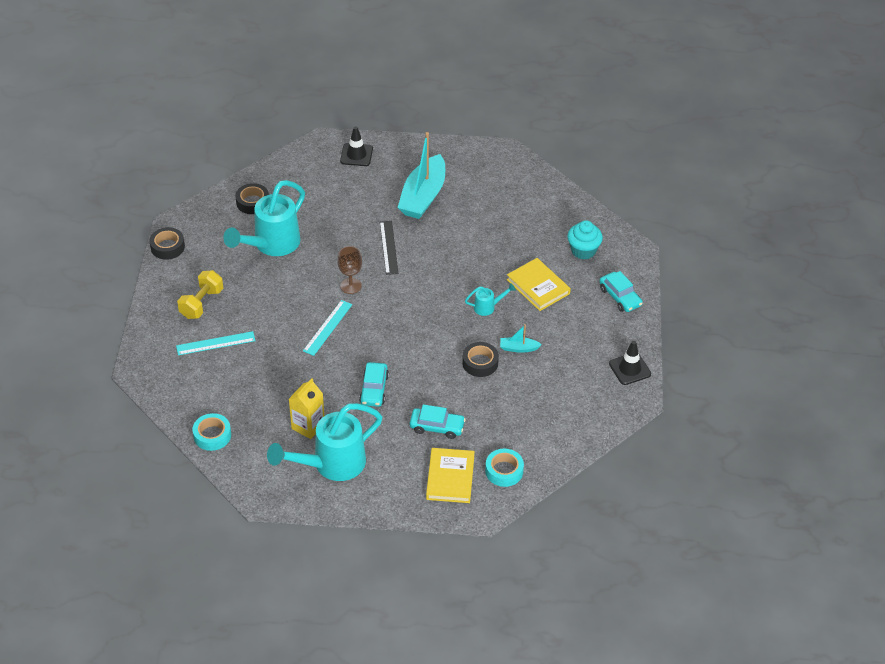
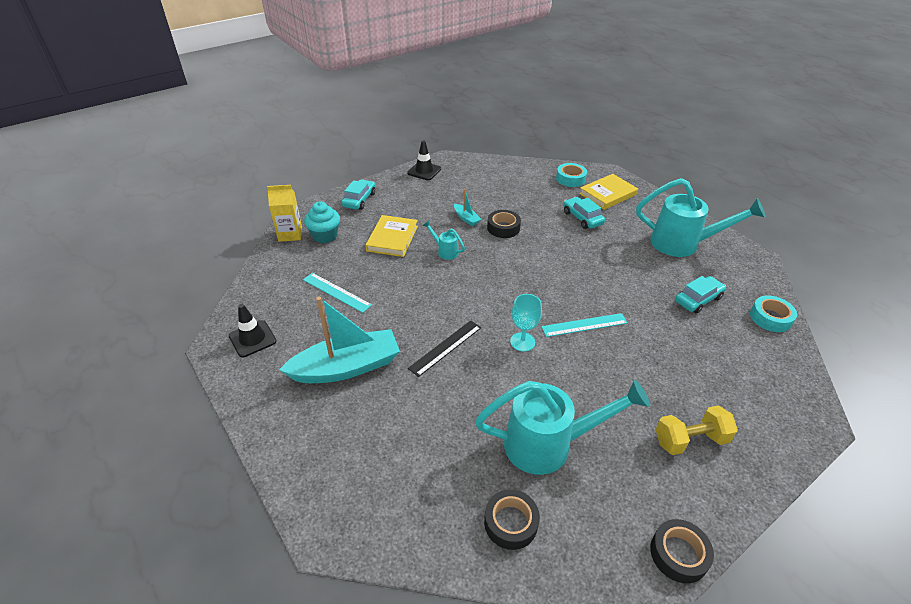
camera: 130 degrees left, 5 degrees down
(215, 343) = (707, 388): turquoise ruler -> turquoise ruler (336, 292)
(308, 426) = (678, 274): yellow carton -> yellow carton (290, 234)
(350, 286) = (522, 342): brown goblet -> turquoise goblet
(356, 155) = (325, 475): black traffic cone -> black traffic cone (252, 339)
(374, 389) = (599, 262): turquoise car -> turquoise car (698, 299)

